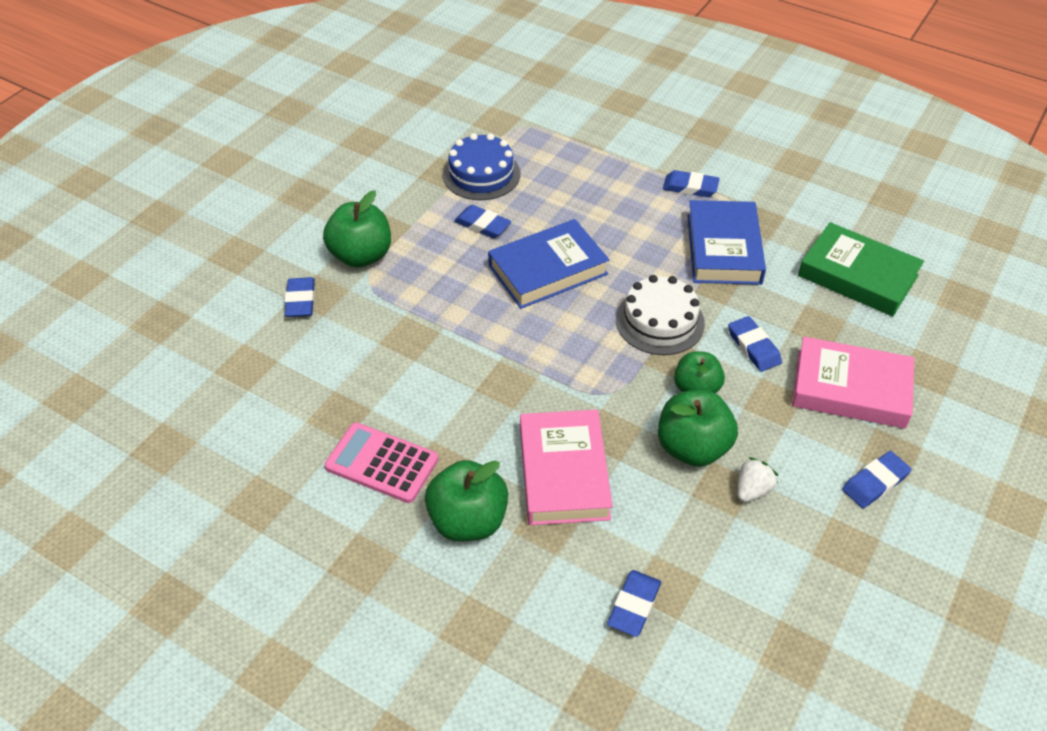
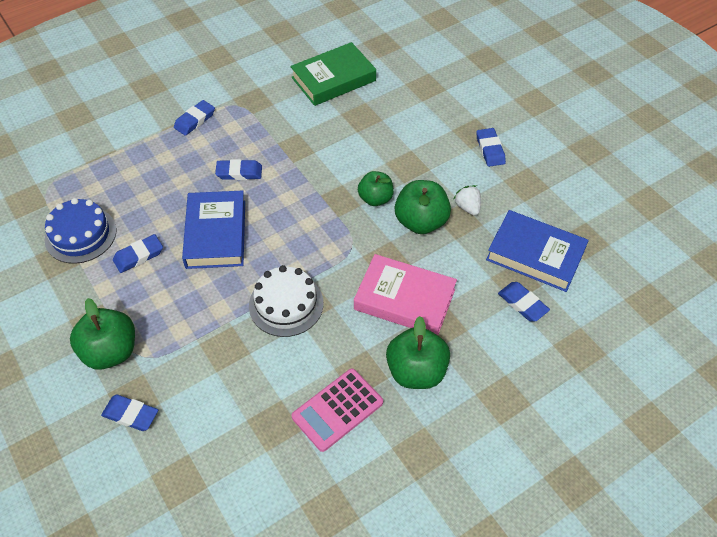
camera: 65 degrees left, 5 degrees up
(659, 321) = (307, 192): white cake -> white cake (286, 304)
(723, 249) = (265, 130): blue book -> blue book (535, 255)
(753, 347) = (359, 155): blue eraser -> blue eraser (239, 172)
(850, 389) = (418, 126): pink book -> none

